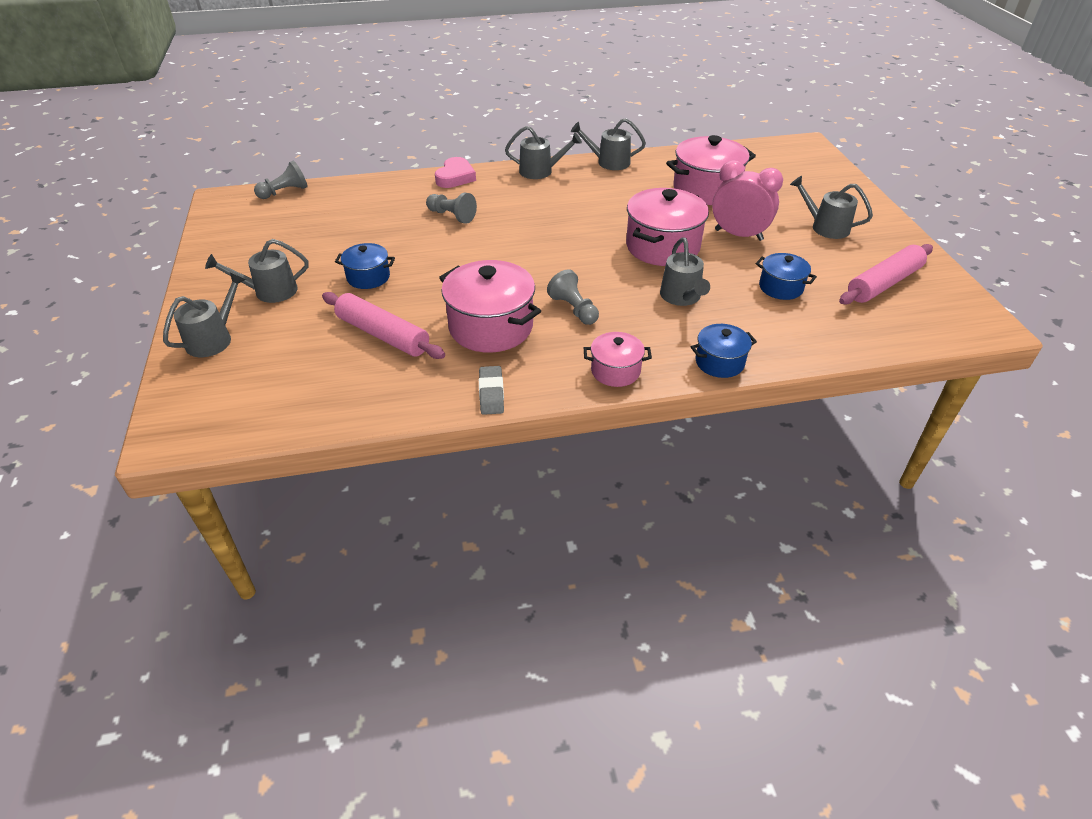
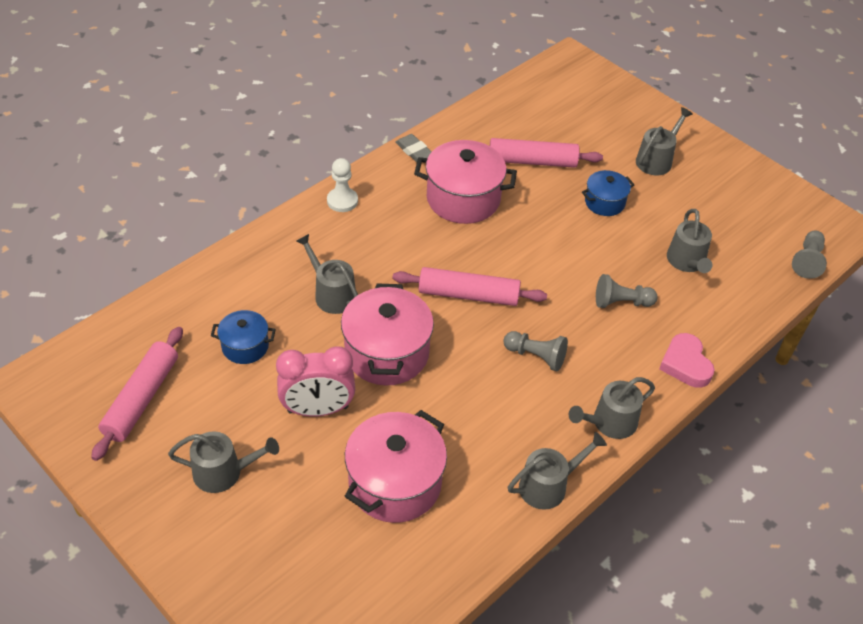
camera: 145 degrees right, 5 degrees up
(213, 339) = (636, 113): grey watering can -> grey watering can (687, 262)
(563, 258) = (468, 295): none -> pink rolling pin
(574, 309) = (414, 242): grey pawn -> grey pawn (536, 356)
(615, 371) = (342, 201): pink pot -> white pawn
(719, 362) = (267, 240): blue pot -> none

